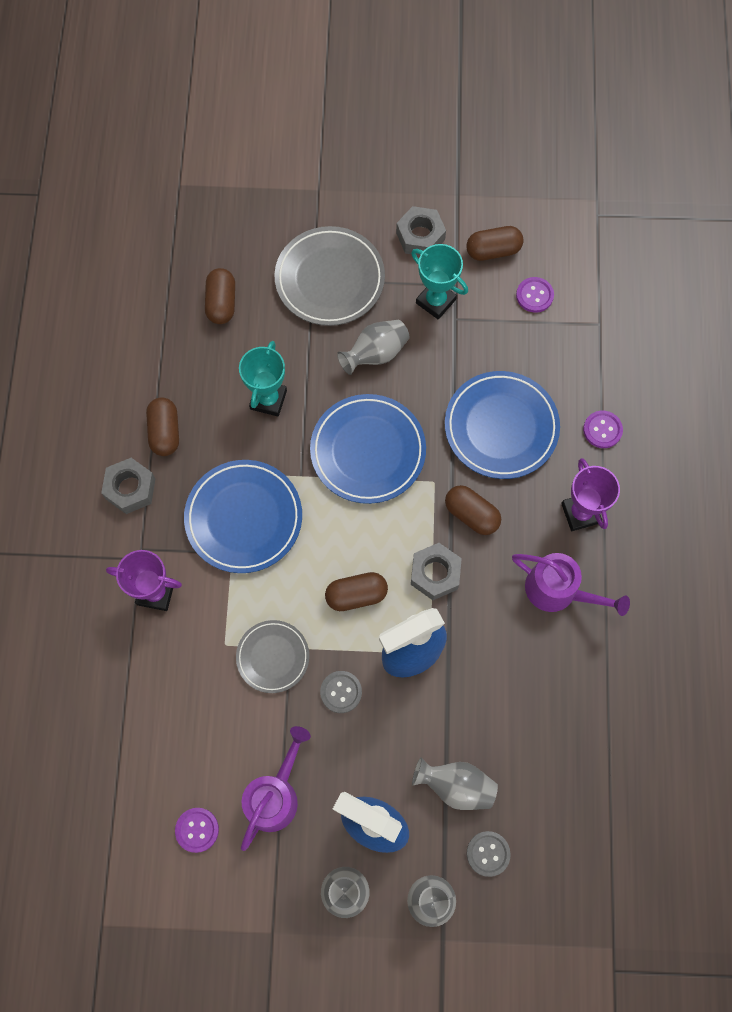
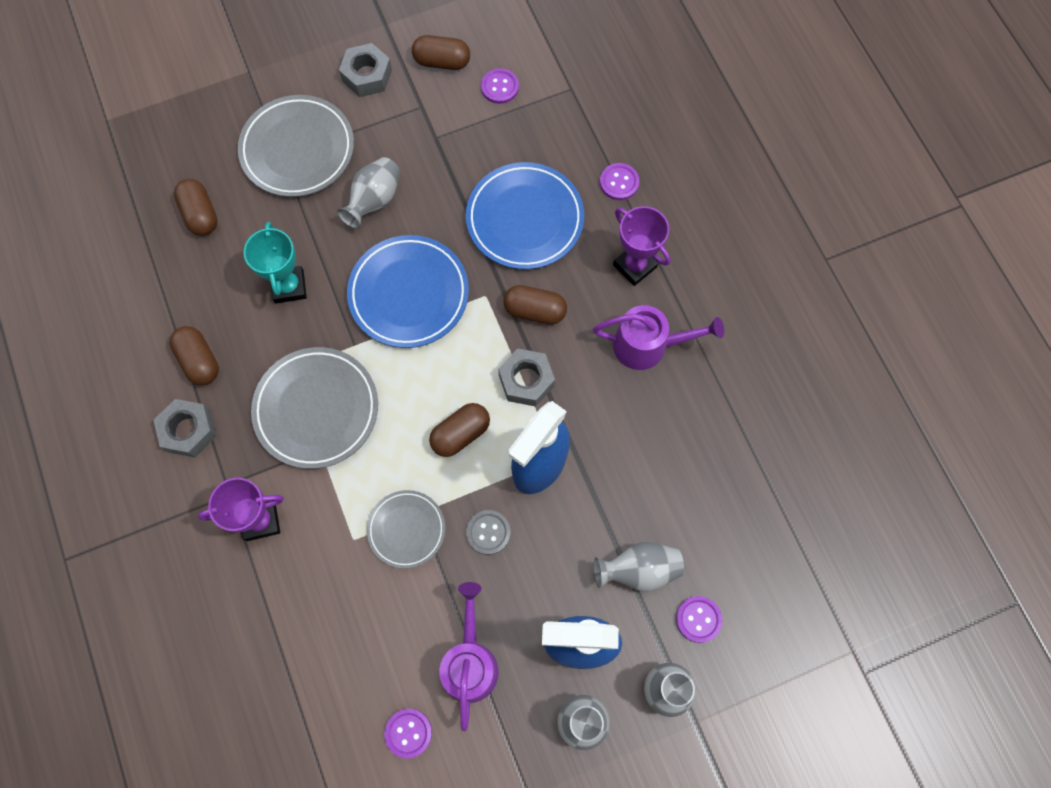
camera: 25 degrees left, 0 degrees up
(244, 518) = (316, 409): blue plate -> grey plate
(435, 301) = (409, 129): turquoise trophy -> none
(488, 853) = (698, 619): grey button -> purple button
(493, 250) = (442, 62): brown capsule -> brown capsule turned 45 degrees clockwise

